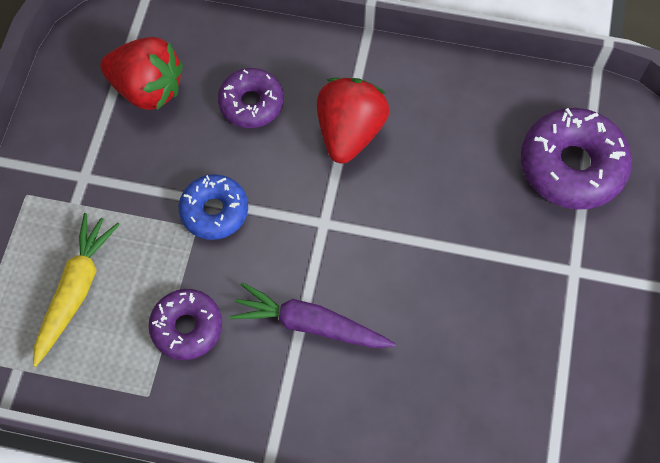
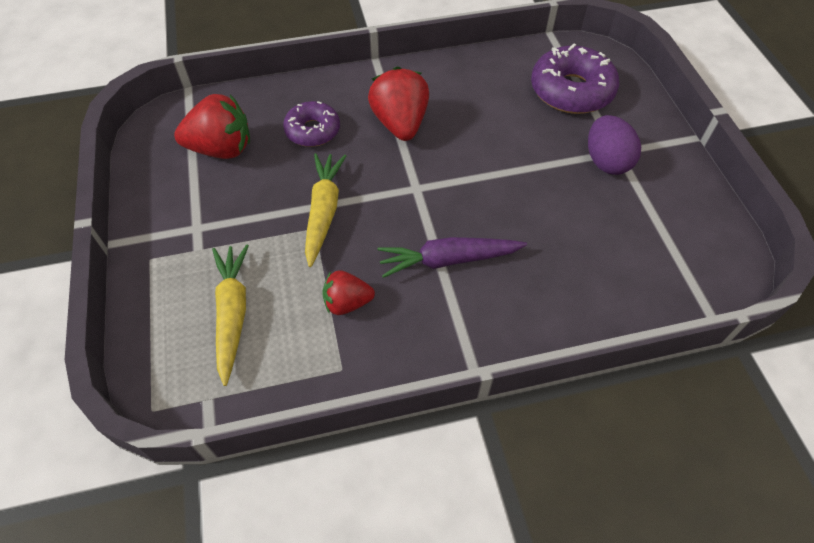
camera: 25 degrees left, 10 degrees down
(187, 327) = (347, 303): purple donut -> red strawberry
(214, 211) = (323, 211): blue donut -> yellow carrot
(552, 278) = (606, 161): none -> purple egg

